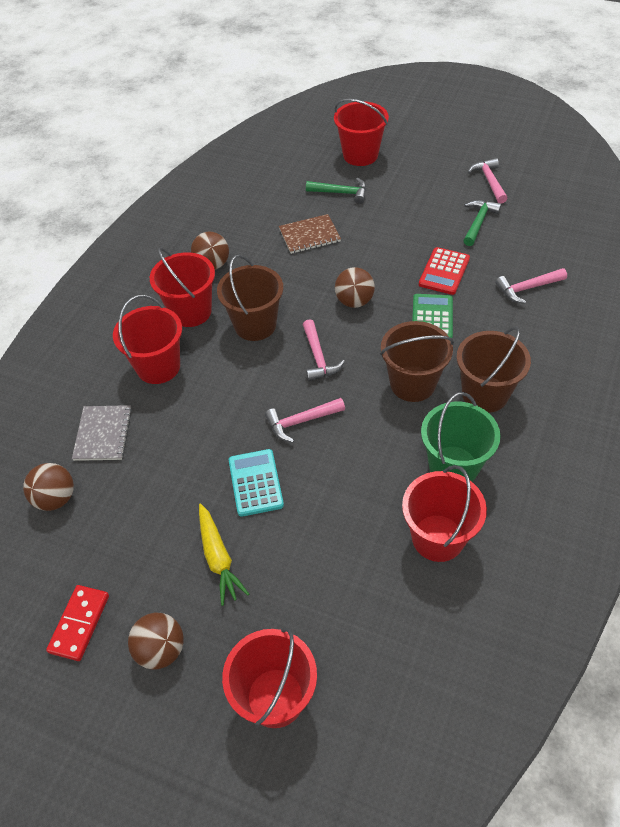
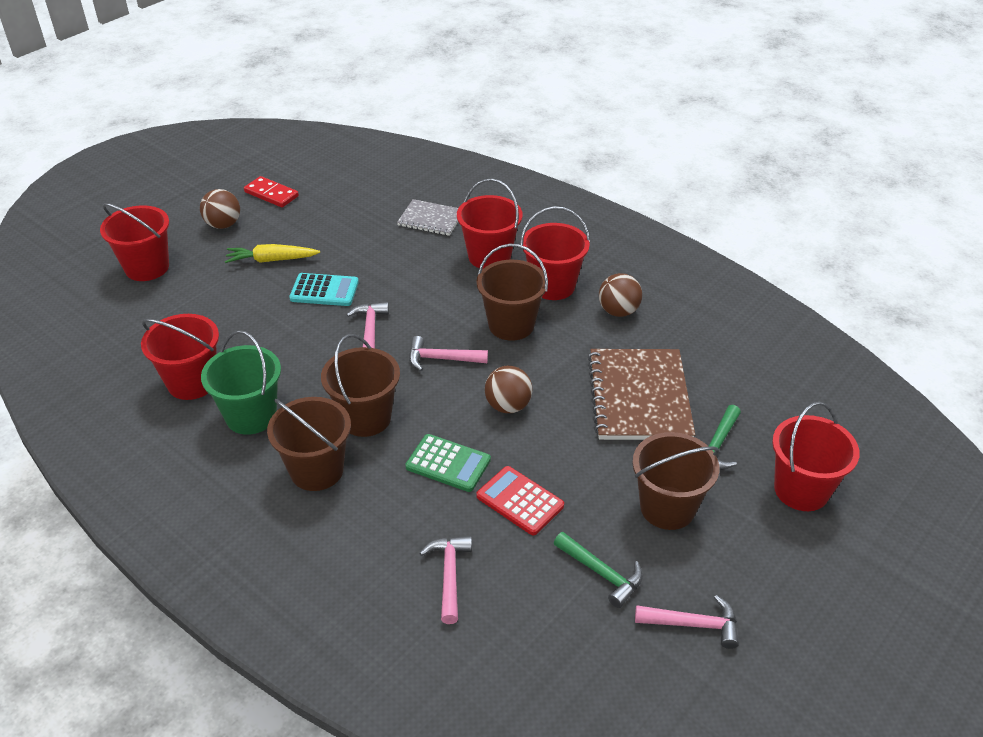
camera: 105 degrees right, 10 degrees down
(56, 498) = (382, 192): brown ball -> none
(309, 235) = (639, 396): brown notebook -> brown notebook, size x1.79
(408, 205) = (667, 508): none -> brown bucket

